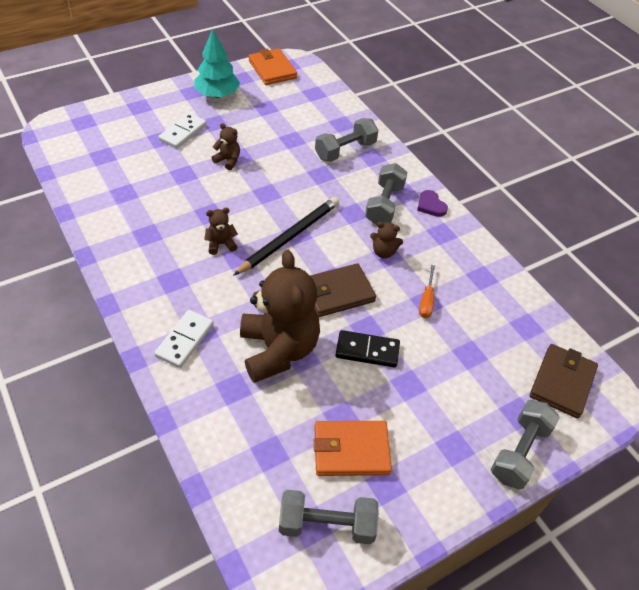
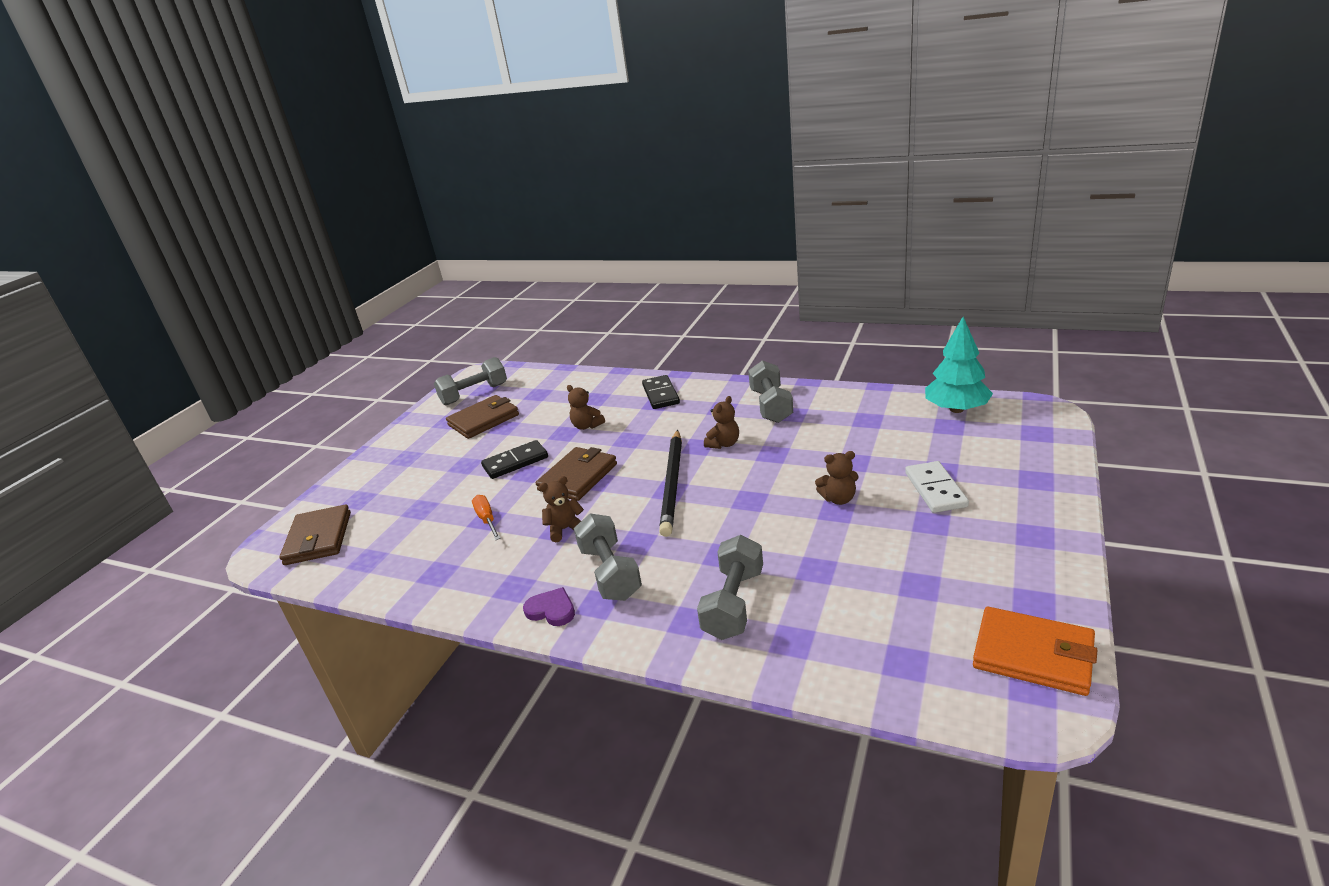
camera: 150 degrees right, 20 degrees down
(185, 340) = (660, 394): white domino -> black domino
(217, 94) = (1003, 555): turquoise tree -> turquoise tree (956, 409)
(278, 350) = (587, 426): brown teddy bear -> brown teddy bear, size x0.42
(351, 450) = (483, 420): orange wallet -> brown wallet
(519, 452) = (350, 481): grey dumbbell -> grey dumbbell (771, 406)

